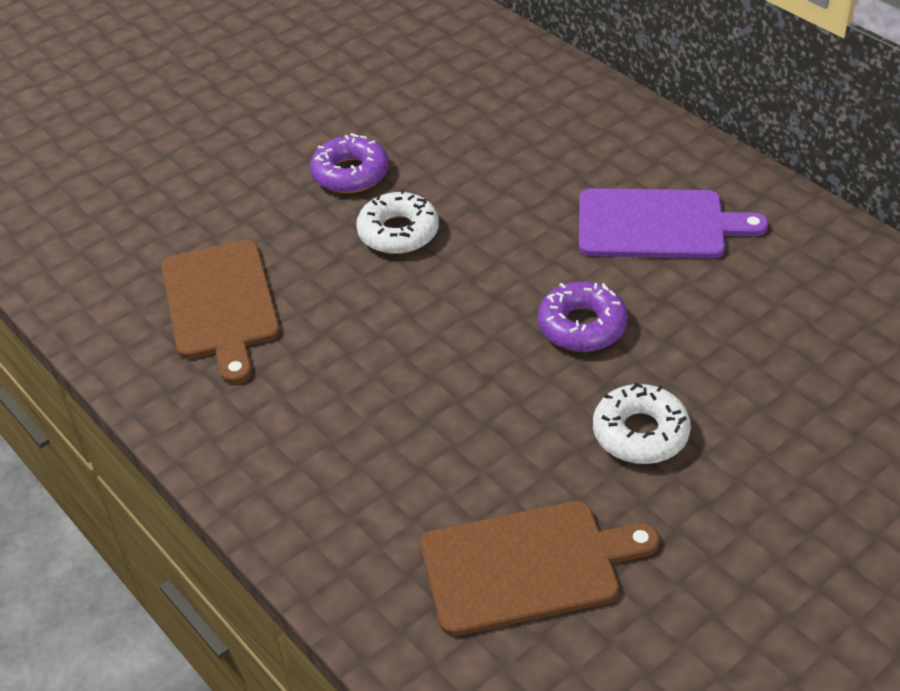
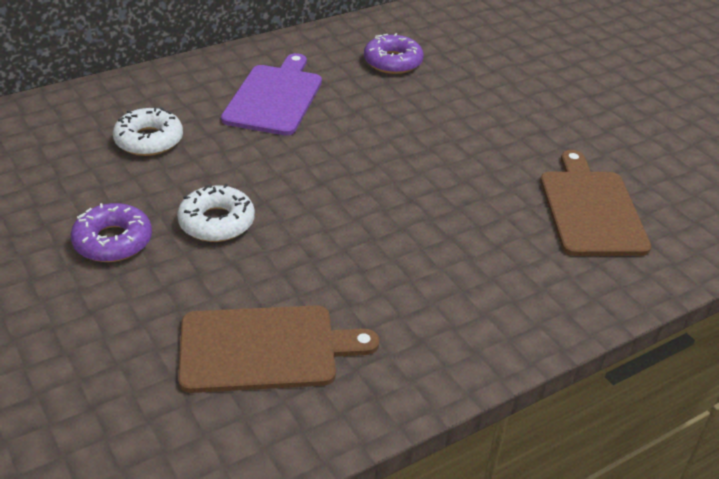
camera: 85 degrees left, 5 degrees down
(582, 326) = (369, 148): purple donut -> purple donut (393, 62)
(640, 433) = (480, 143): white donut -> white donut (149, 140)

